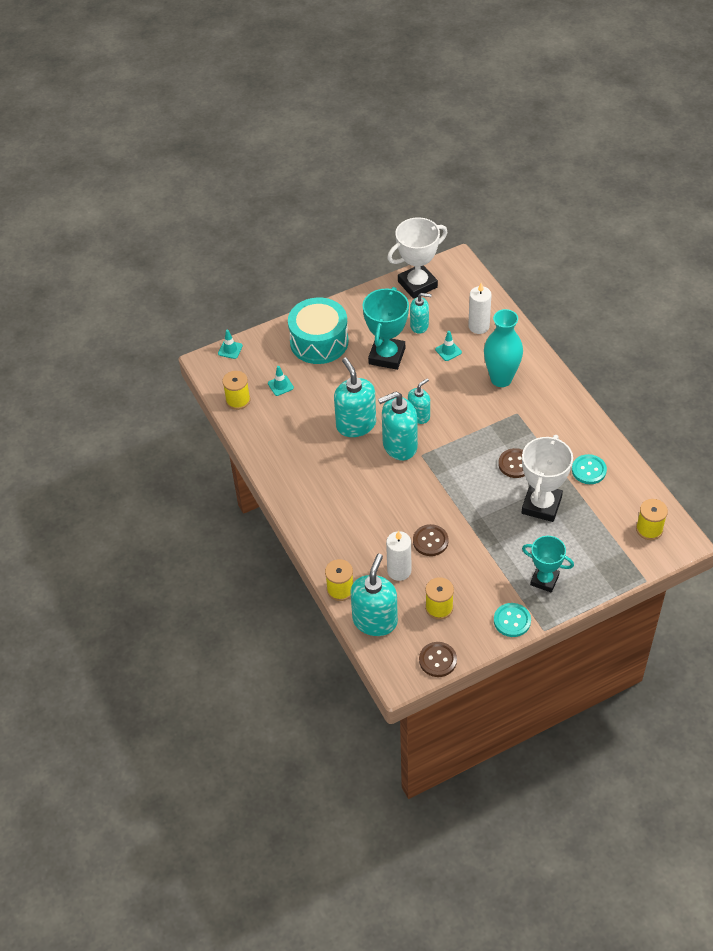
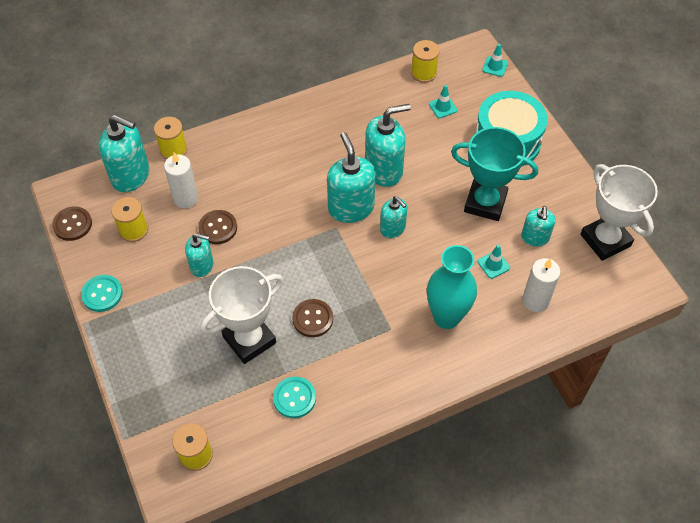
camera: 90 degrees right, 5 degrees up
(472, 548) = (202, 265): none -> turquoise soap dispenser
(541, 505) = (249, 340): white trophy -> white trophy turned 60 degrees counterclockwise
(544, 580) = (146, 331): turquoise trophy -> none

